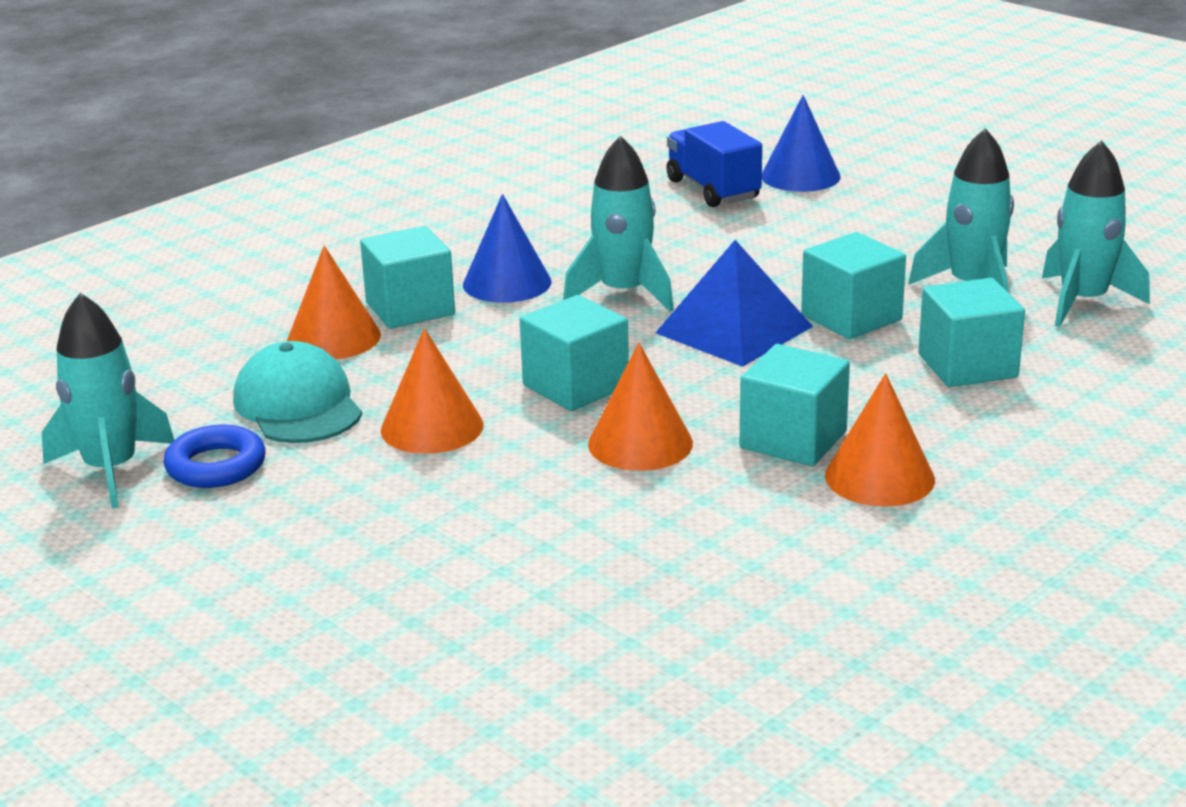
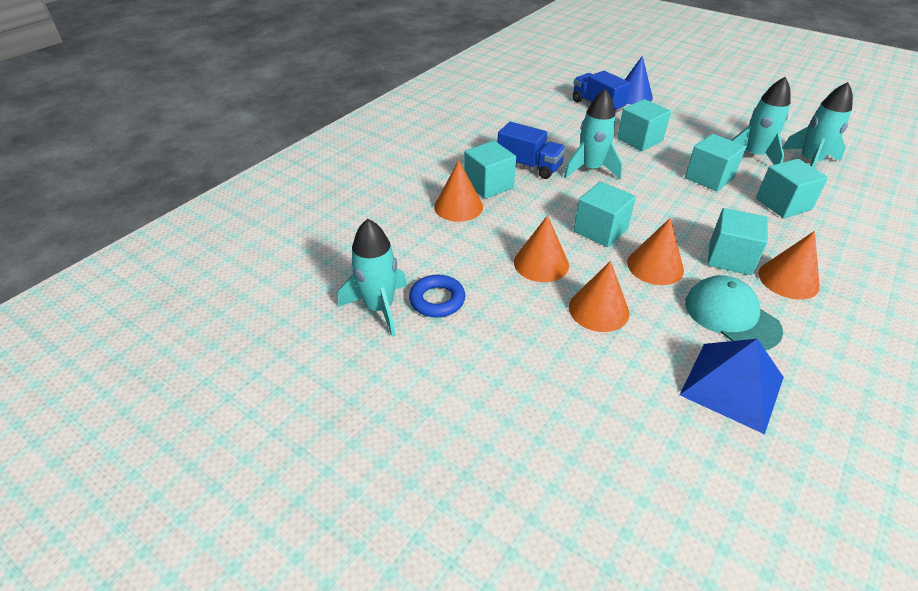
camera: 10 degrees left, 15 degrees up
(298, 405) = (462, 253): turquoise cap -> turquoise cap (731, 316)
(491, 496) = (598, 310): none -> orange cone
(507, 283) = (529, 166): blue cone -> blue truck
(733, 329) = (657, 188): blue pyramid -> blue pyramid (732, 385)
(757, 250) = (639, 140): none -> turquoise cube

